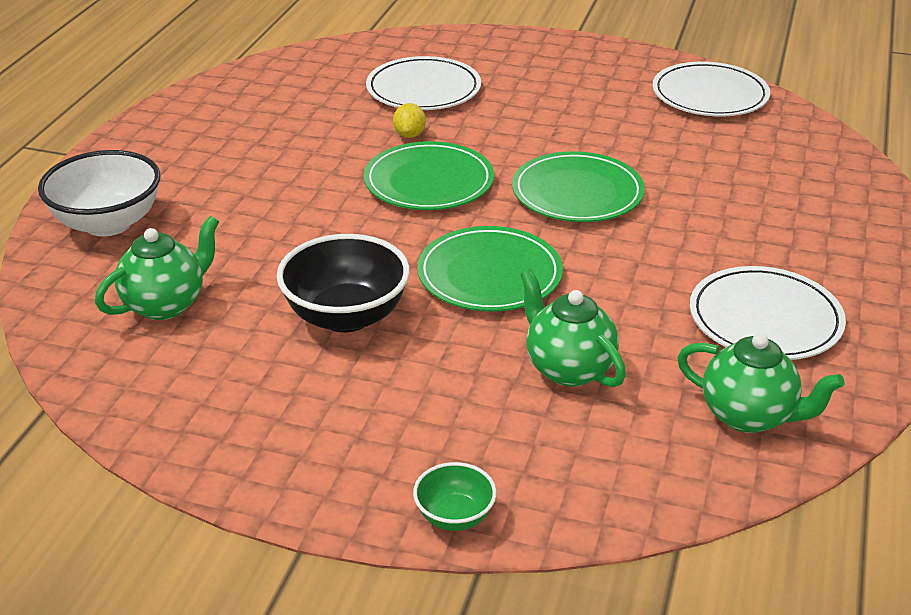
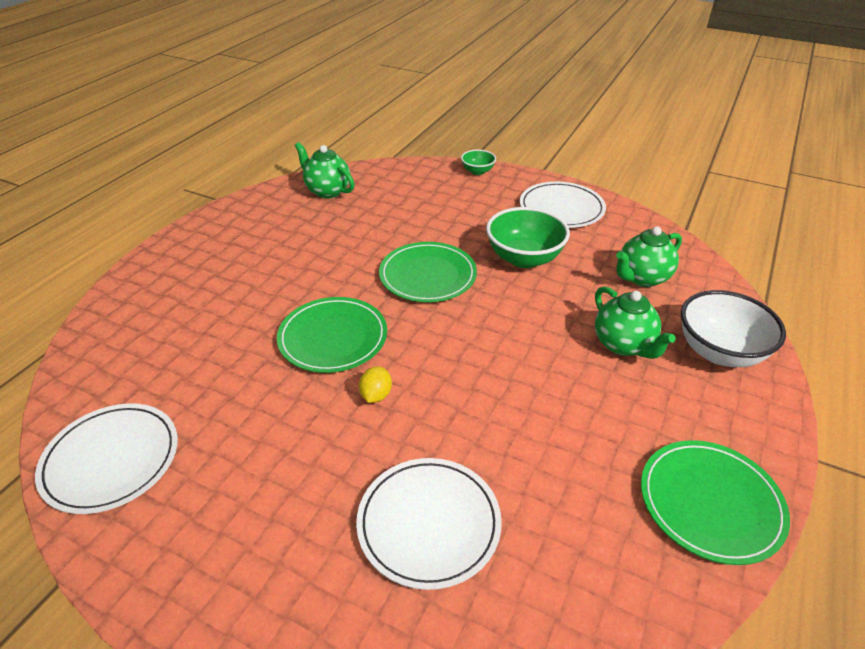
camera: 170 degrees left, 5 degrees up
(346, 316) = (524, 258): black bowl -> green bowl
(409, 135) = (459, 434): yellow lemon -> yellow lemon (376, 395)
(429, 182) = (452, 365): green plate -> green plate (710, 503)
(568, 368) = (403, 218): green teapot -> green teapot (623, 345)
(765, 319) = (278, 231): white plate -> white plate (561, 208)

